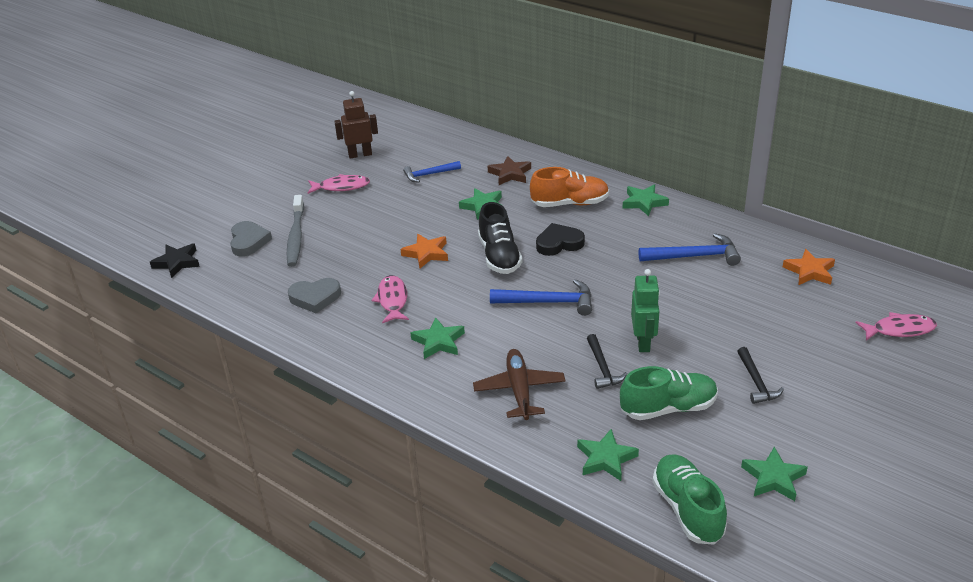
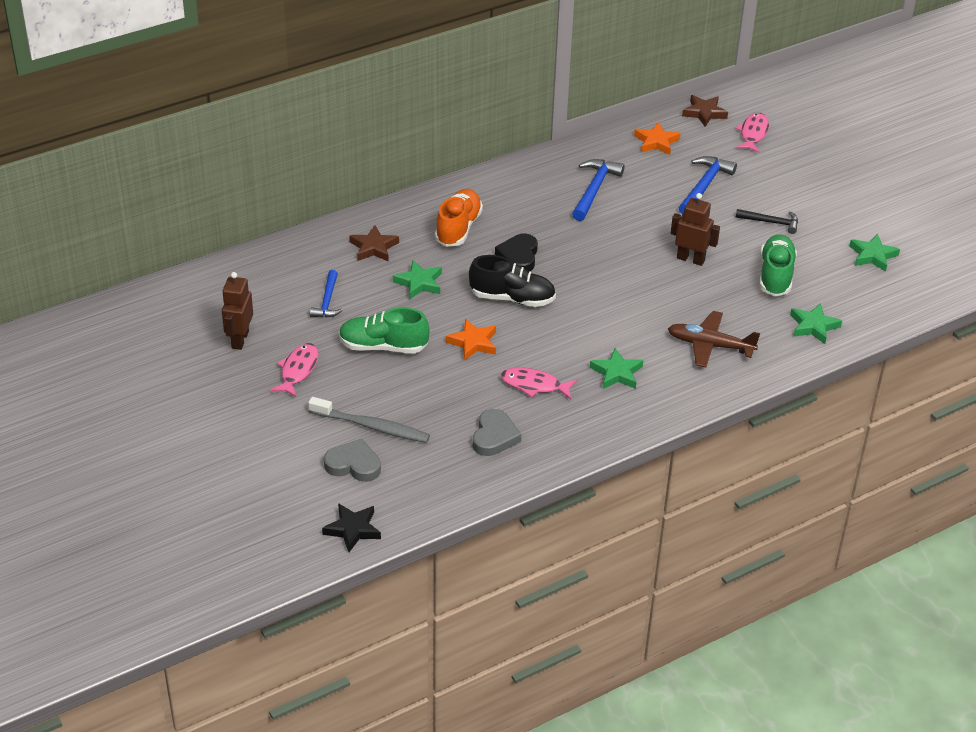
camera: 70 degrees left, 5 degrees up
(548, 302) = (603, 291): blue hammer -> blue hammer (704, 186)
(602, 368) = (709, 291): black hammer -> none
(643, 342) = (690, 259): green robot -> brown robot
(644, 202) = (492, 185): green star -> none
(687, 509) = (883, 306): green shoe -> green shoe (383, 346)
(895, 288) = (704, 113): none -> brown star

